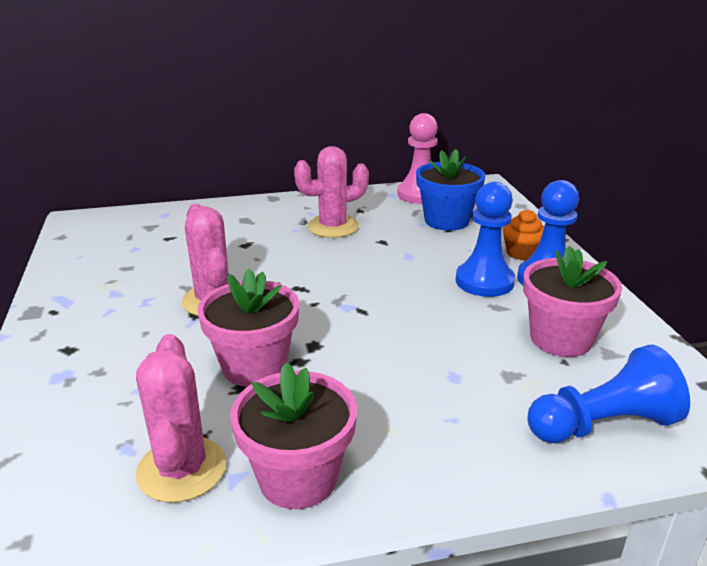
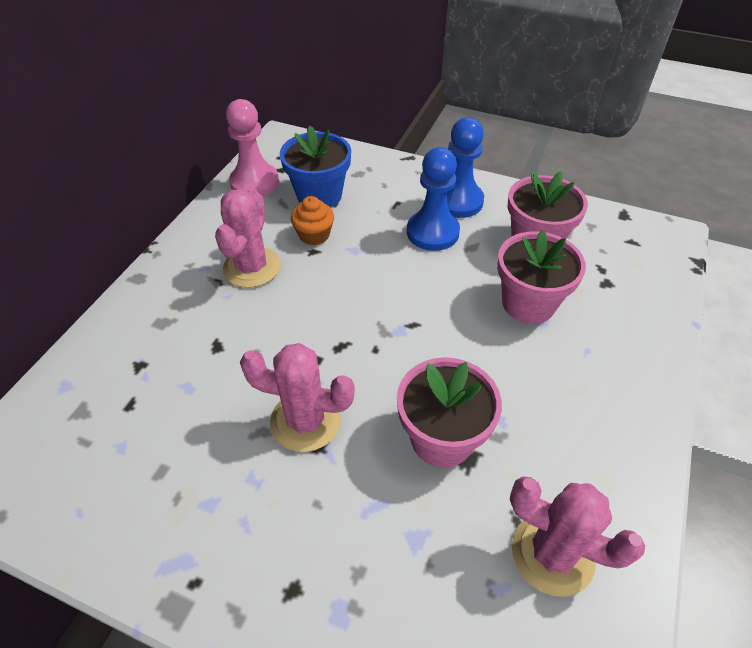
camera: 55 degrees left, 20 degrees up
(298, 478) = (603, 476): pink flower pot -> pink flower pot (528, 303)
(522, 253) = (411, 189): orange cupcake -> orange cupcake (314, 235)
(603, 424) = (634, 283): blue pawn -> none

